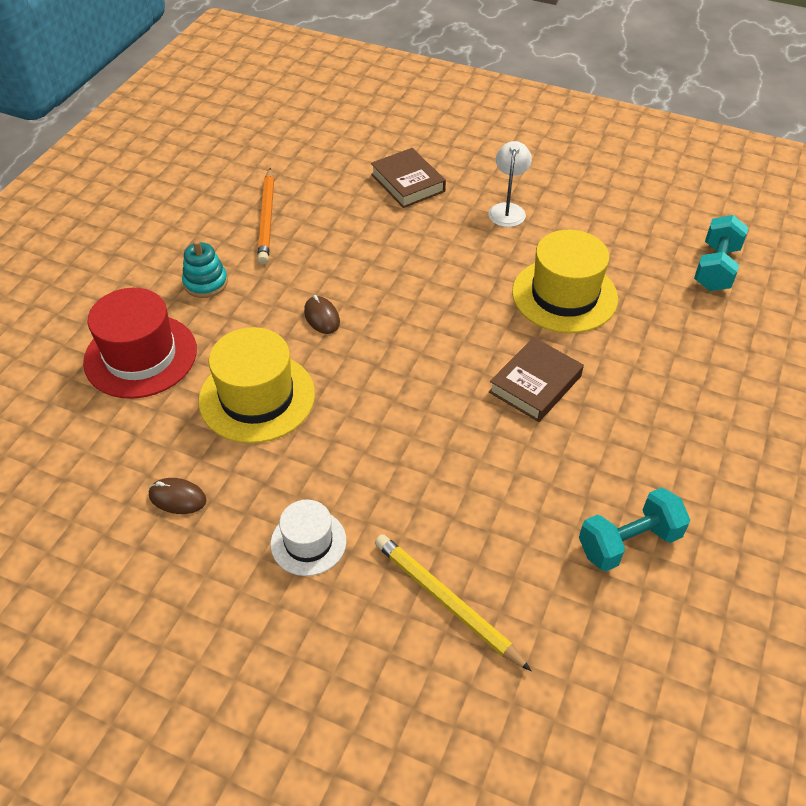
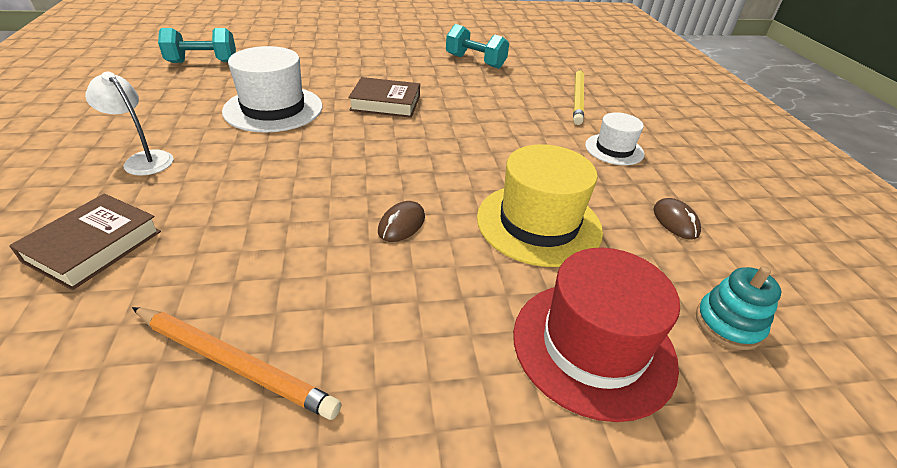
camera: 125 degrees left, 10 degrees down
(205, 283) = (424, 357): turquoise stacking toy -> turquoise stacking toy (728, 324)
(267, 218) = (234, 363): orange pencil -> orange pencil turned 60 degrees clockwise
(507, 210) = (144, 159): white lamp -> white lamp turned 60 degrees clockwise
(564, 295) = (273, 109): yellow hat -> white hat

